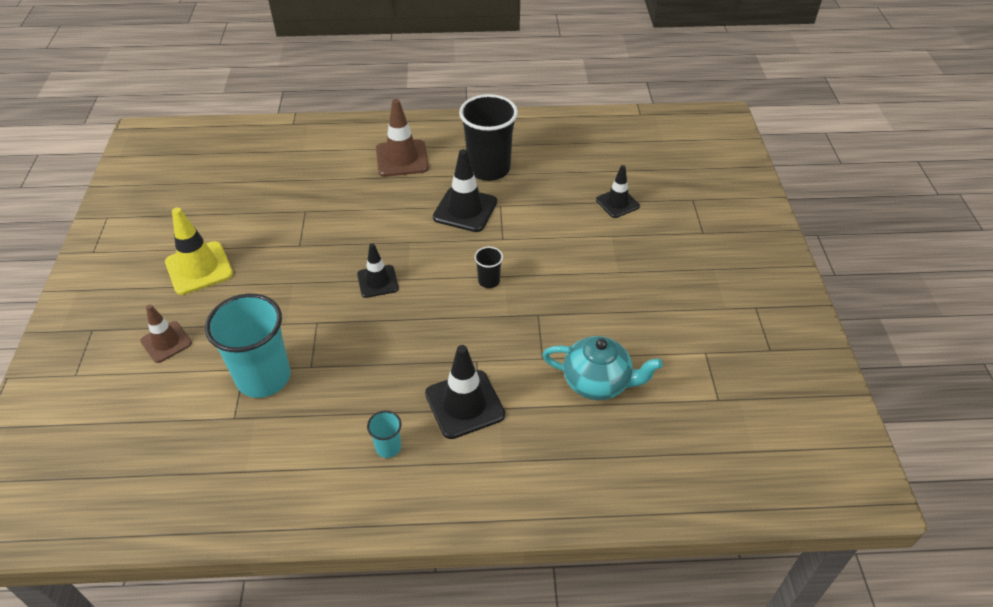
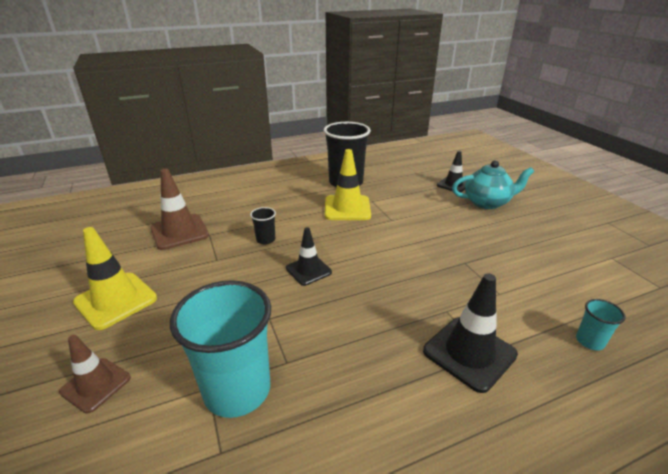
camera: 20 degrees left, 15 degrees down
(388, 447) = (429, 425): turquoise cup -> turquoise cup (589, 341)
(402, 158) = (274, 188): brown traffic cone -> brown traffic cone (179, 232)
(465, 210) = (347, 208): black traffic cone -> yellow traffic cone
(489, 281) = (404, 249): black cup -> black cup (265, 240)
(597, 382) = (561, 300): turquoise teapot -> turquoise teapot (487, 202)

